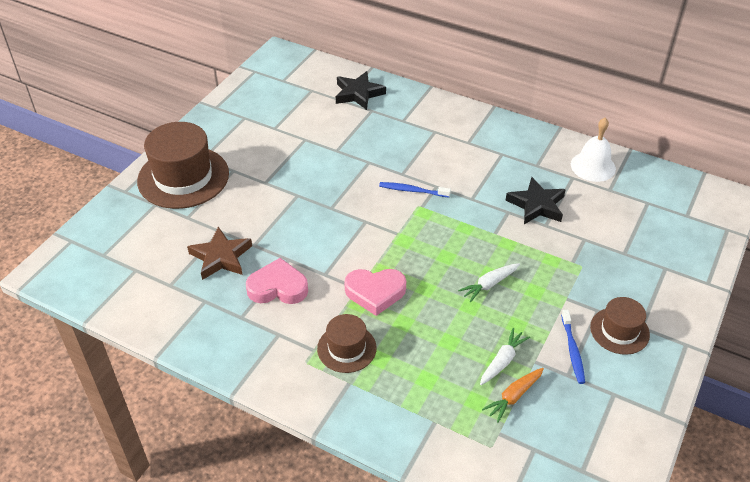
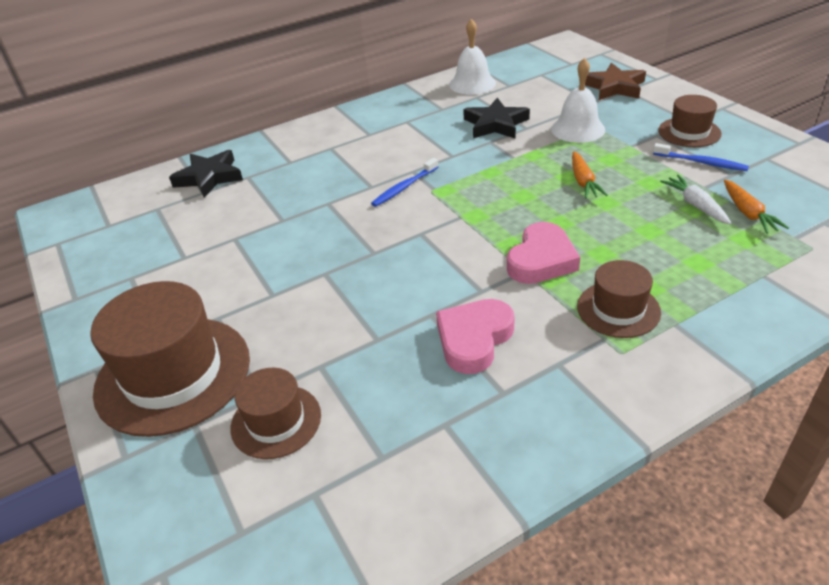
camera: 55 degrees left, 5 degrees down
(173, 233) = (276, 421): none -> brown hat
(221, 257) = (372, 380): brown star -> brown star (614, 87)
(489, 284) = (583, 181): white carrot -> orange carrot
(568, 257) = (578, 129): none -> white bell

